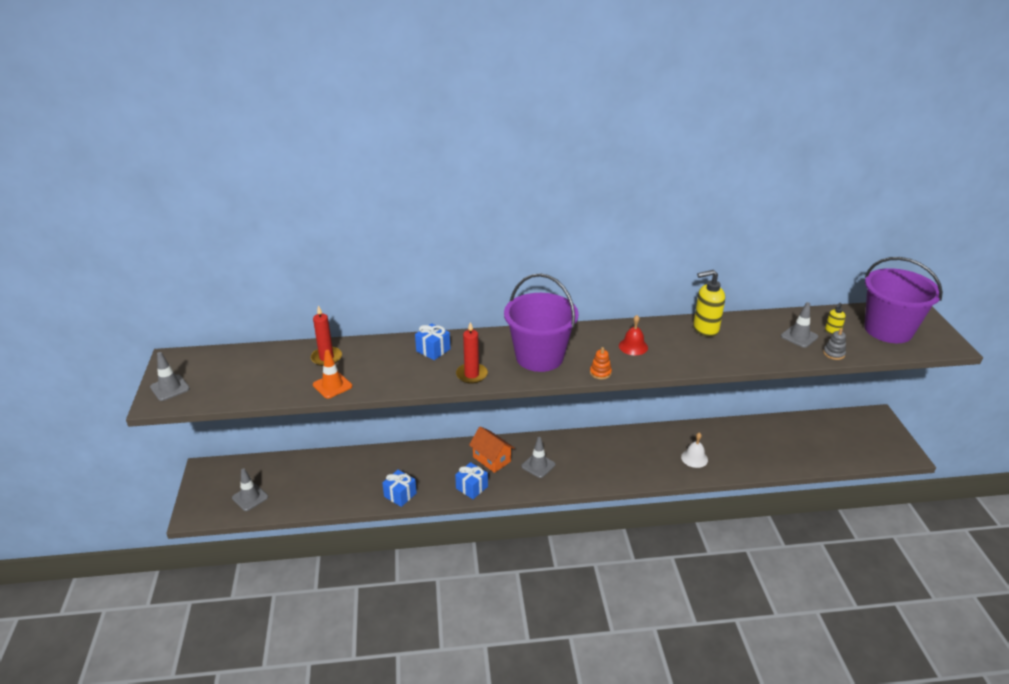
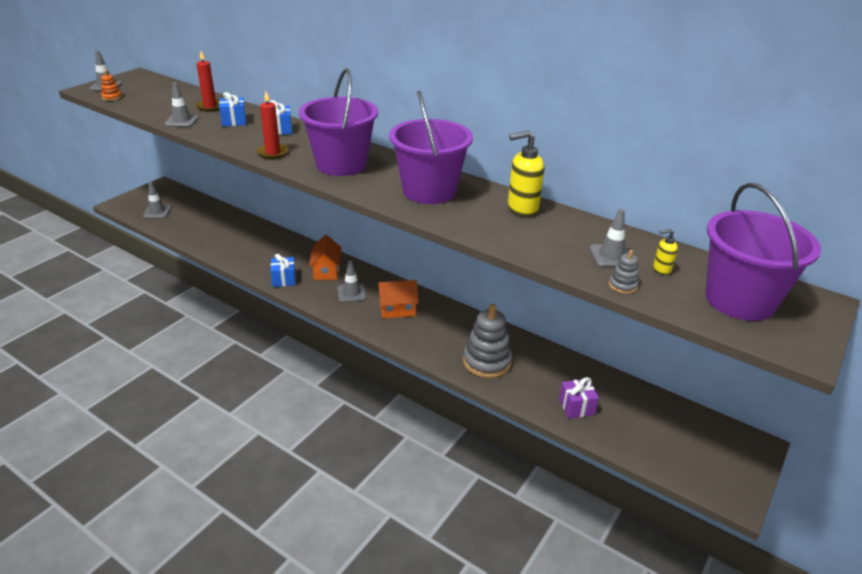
camera: 40 degrees right, 0 degrees up
(332, 385) = (182, 121): orange traffic cone -> grey traffic cone
(400, 495) = (234, 257): blue gift -> blue gift (234, 121)
(588, 458) = (397, 310): none -> orange house
(600, 373) = (365, 194): orange stacking toy -> orange stacking toy (112, 97)
(633, 346) = (429, 191): red bell -> purple bucket
(694, 458) = (487, 361): white bell -> grey stacking toy
(705, 329) = (522, 209): yellow soap dispenser -> yellow soap dispenser turned 45 degrees counterclockwise
(778, 454) = (576, 407): none -> purple gift

